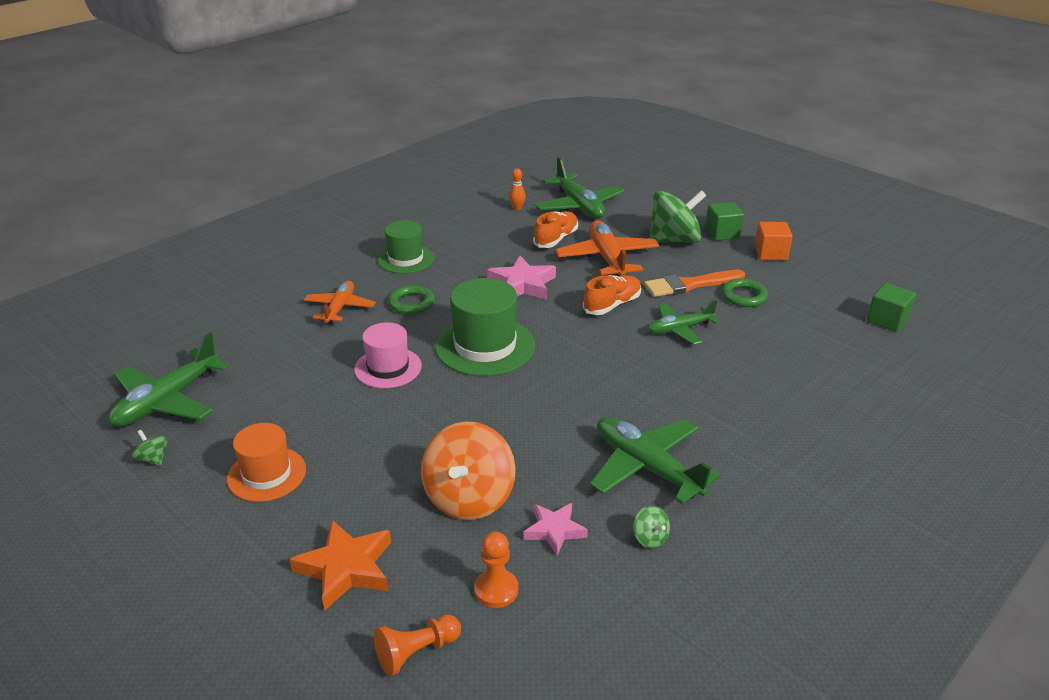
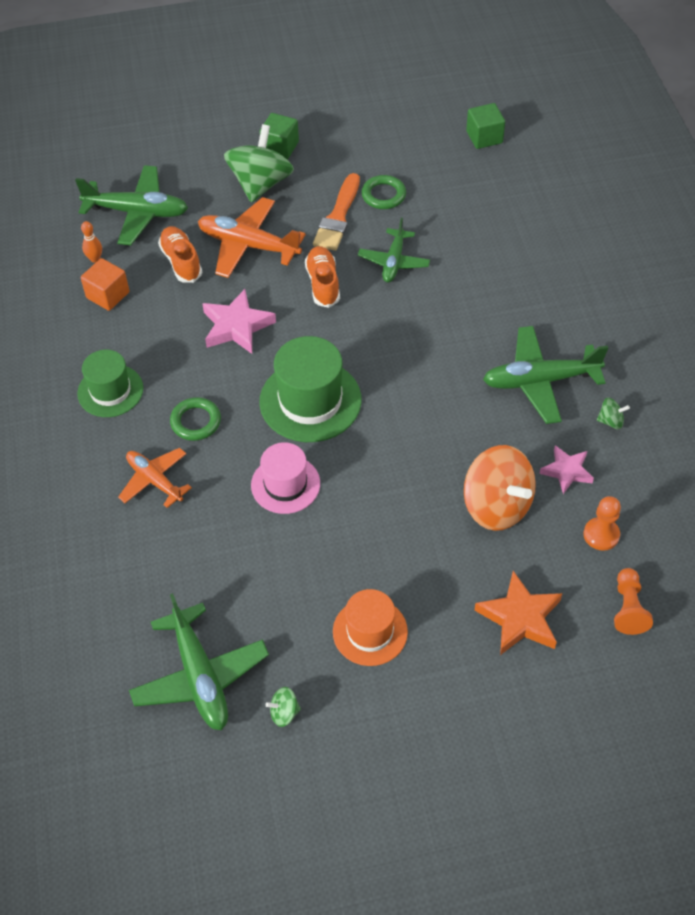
camera: 55 degrees left, 20 degrees up
(771, 253) = (338, 138): orange cube -> orange cube (108, 295)

